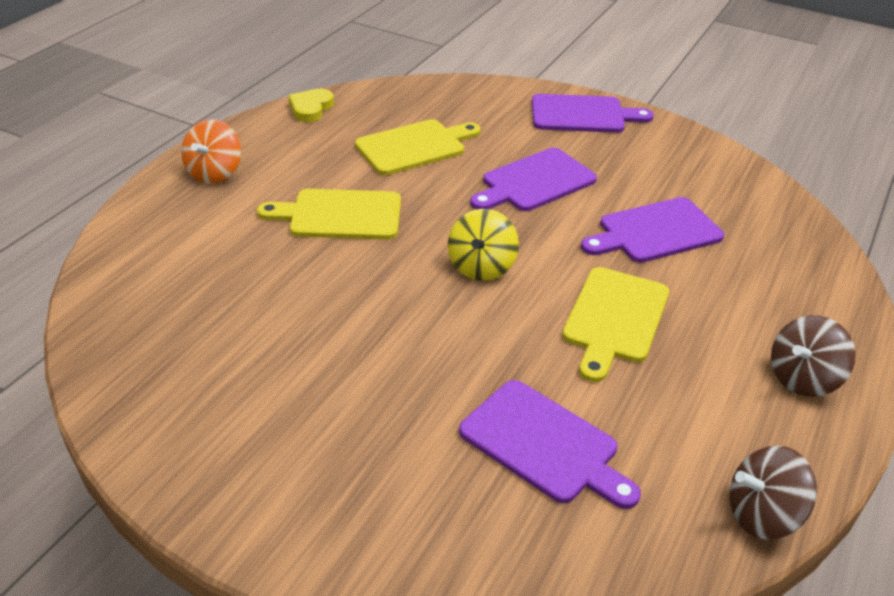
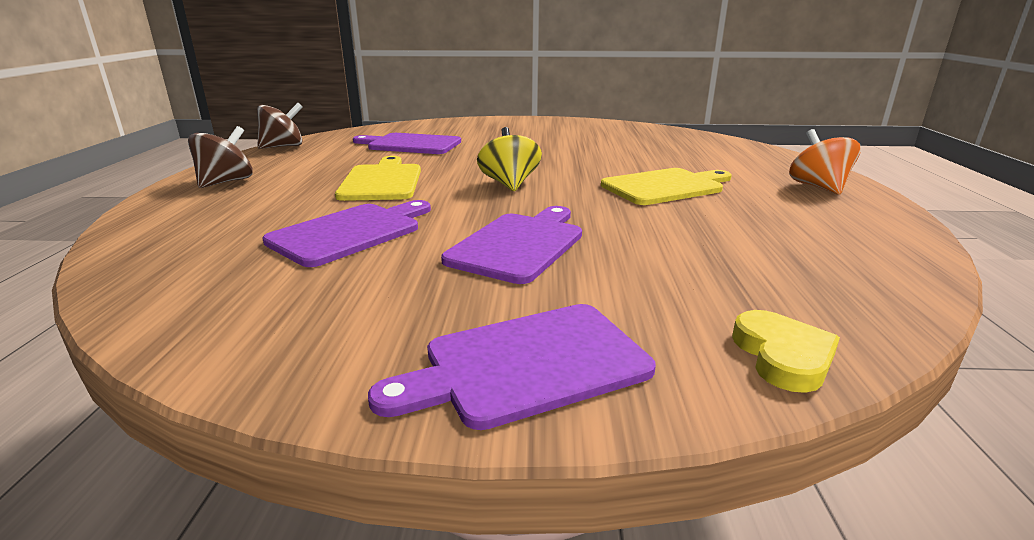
camera: 155 degrees right, 15 degrees down
(311, 108) = (904, 254): yellow heart -> yellow heart (783, 356)
(414, 146) = (704, 245): yellow cutting board -> none

